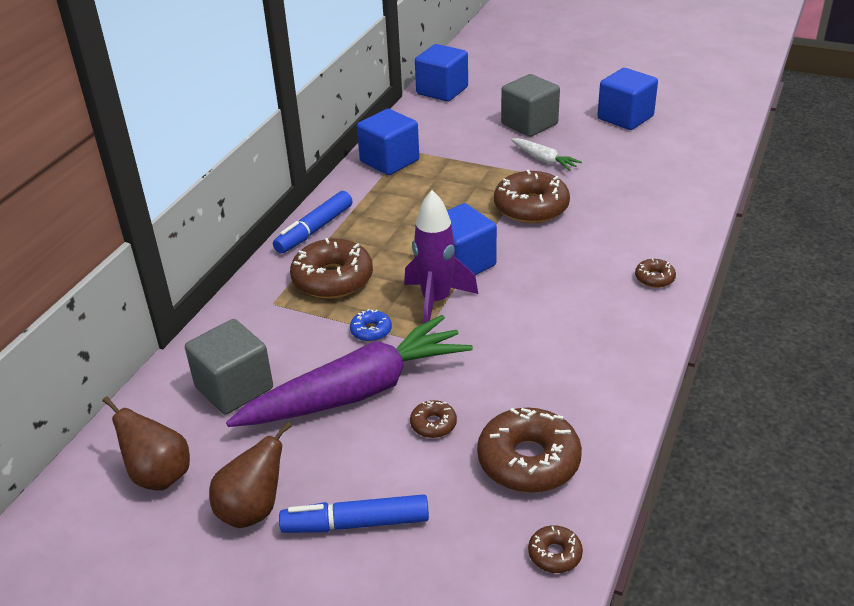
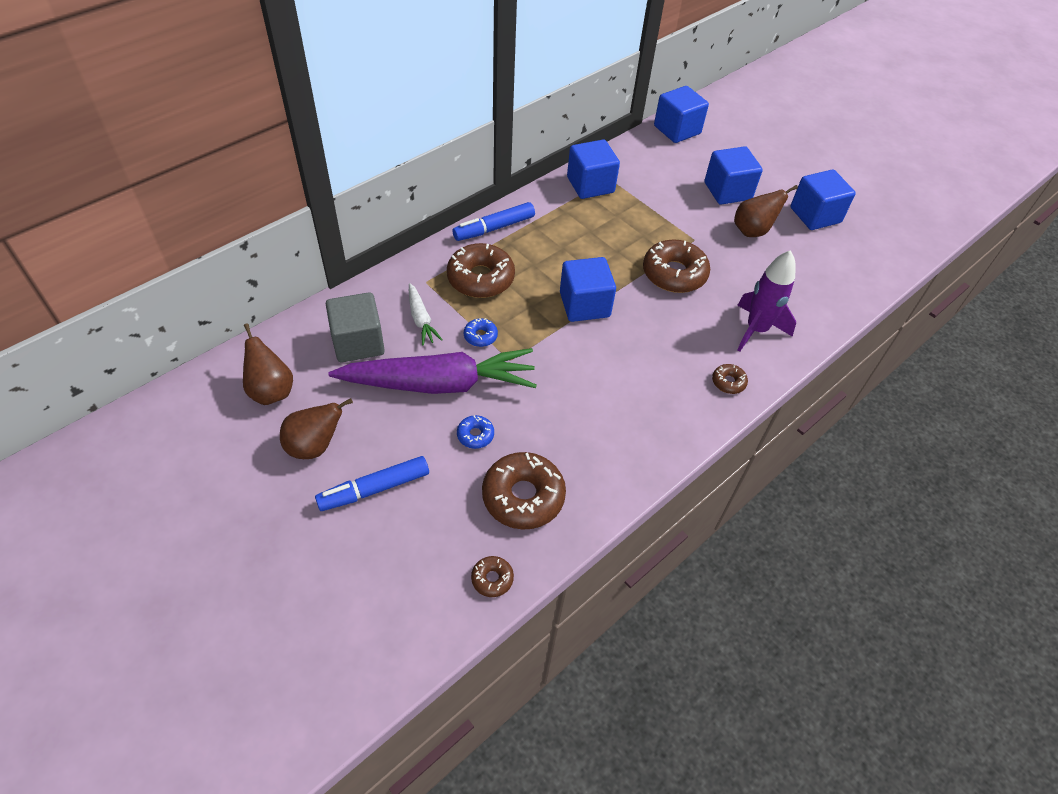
camera: 20 degrees right, 15 degrees up
(356, 523) = (374, 489): blue marker -> blue marker turned 45 degrees counterclockwise
(433, 424) = (475, 435): brown donut -> blue donut
(436, 301) = (544, 330): purple rocket -> purple rocket (756, 330)
(529, 124) = (727, 191): grey cube -> blue cube
(544, 160) = (715, 232): white carrot -> white carrot (421, 319)
(578, 148) = (752, 231): none -> brown pear

